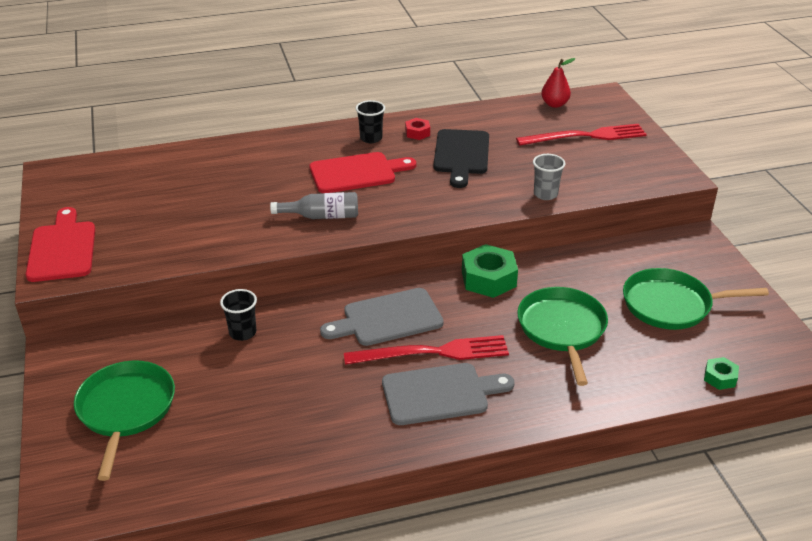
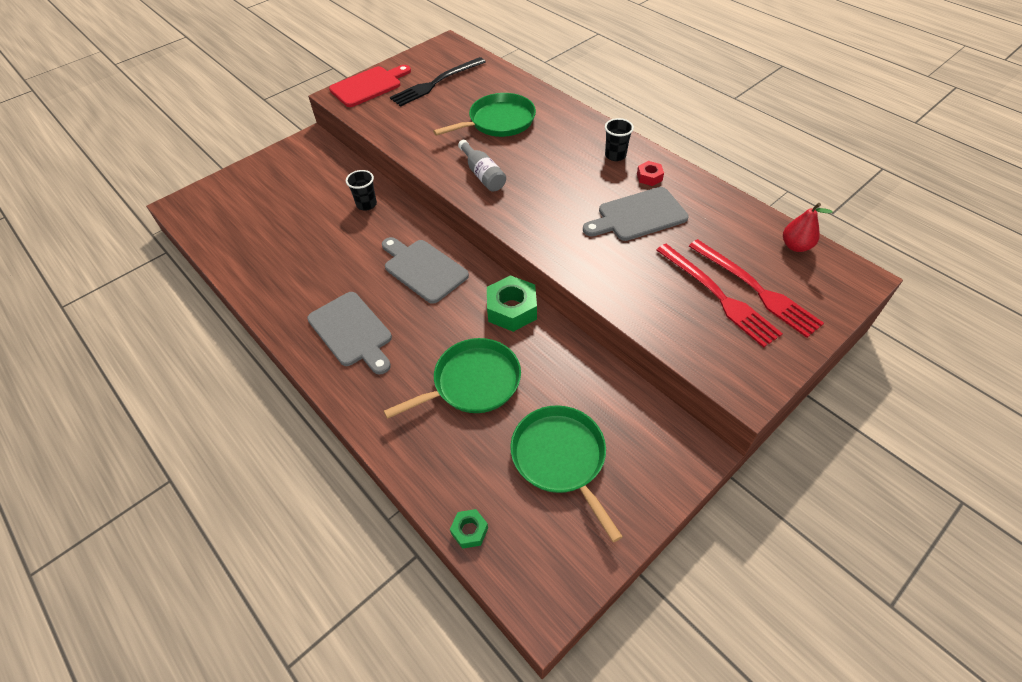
camera: 65 degrees right, 15 degrees up
(123, 200) = (436, 83): none -> black fork
(126, 410) = (270, 190): green pan -> green pan (498, 121)
(356, 173) = (557, 168): red cutting board -> none
(433, 352) = (397, 310): red fork -> red fork (718, 296)
(461, 155) = (638, 215): black cutting board -> grey cutting board
(545, 194) = (620, 292): grey cup -> none

